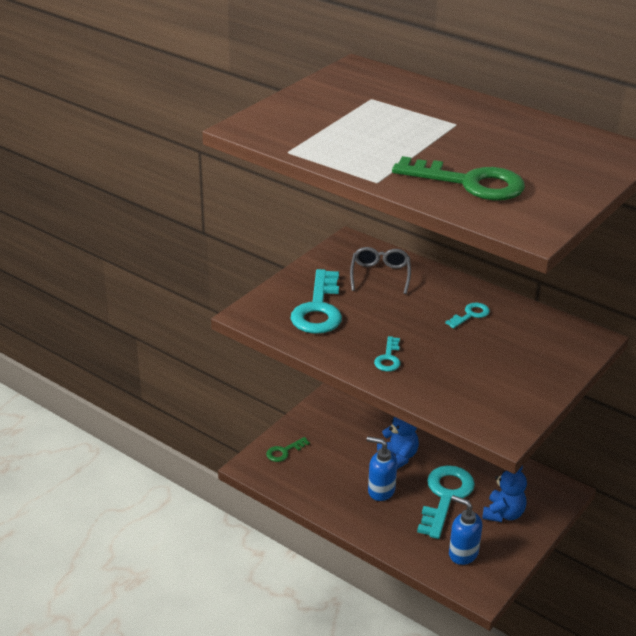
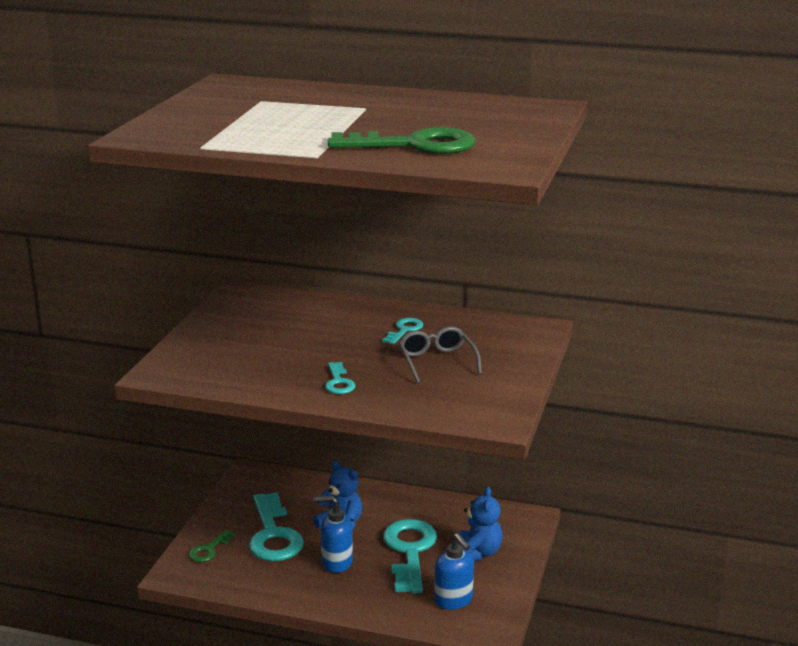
camera: 20 degrees left, 10 degrees down
(318, 309) = (236, 354): turquoise key -> turquoise key (273, 535)
(380, 275) = (288, 314): grey glasses -> grey glasses (437, 362)
(463, 553) = (454, 600): blue soap dispenser -> blue soap dispenser turned 135 degrees counterclockwise

